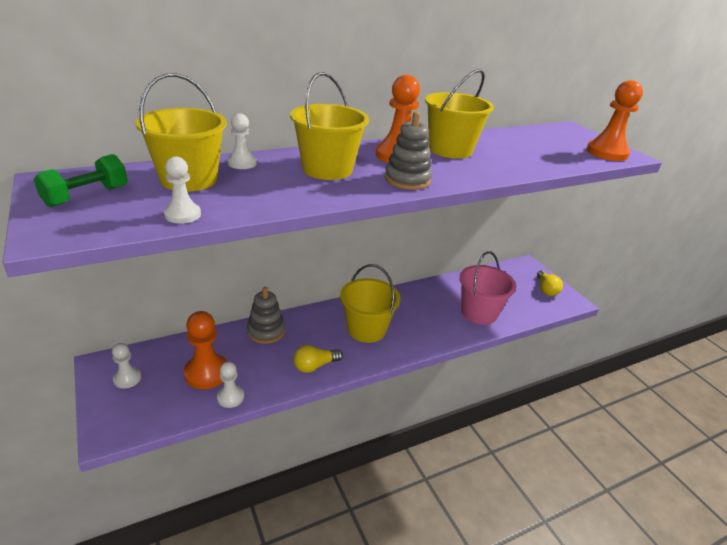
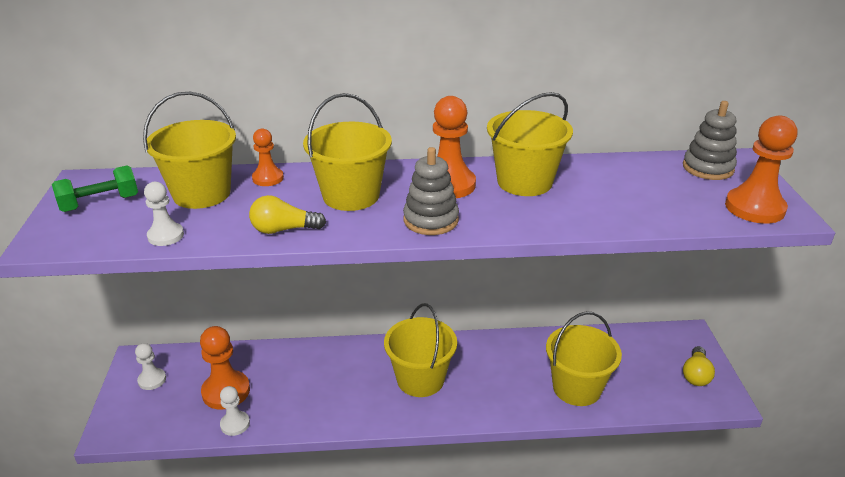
camera: 25 degrees right, 0 degrees up
(242, 163) = (268, 178): white pawn -> orange pawn
(266, 331) = (308, 358): grey stacking toy -> grey stacking toy (708, 168)
(315, 366) = (338, 410): yellow light bulb -> yellow light bulb (284, 229)
(479, 312) = (577, 388): pink bucket -> yellow bucket

